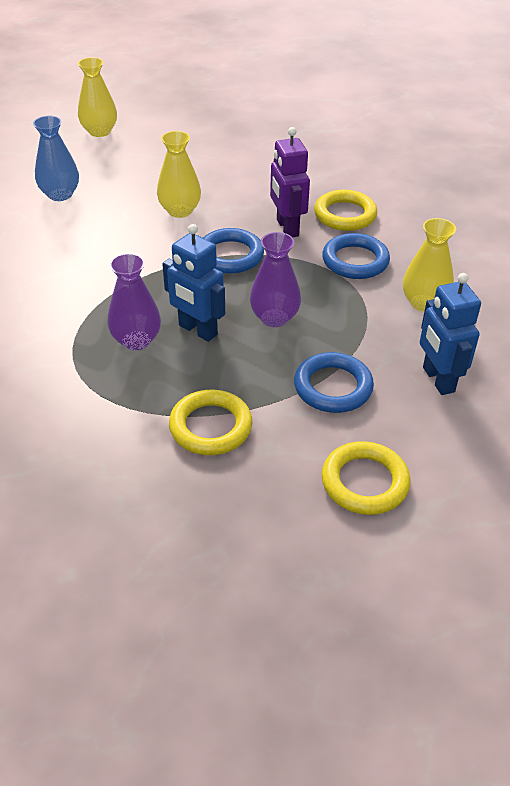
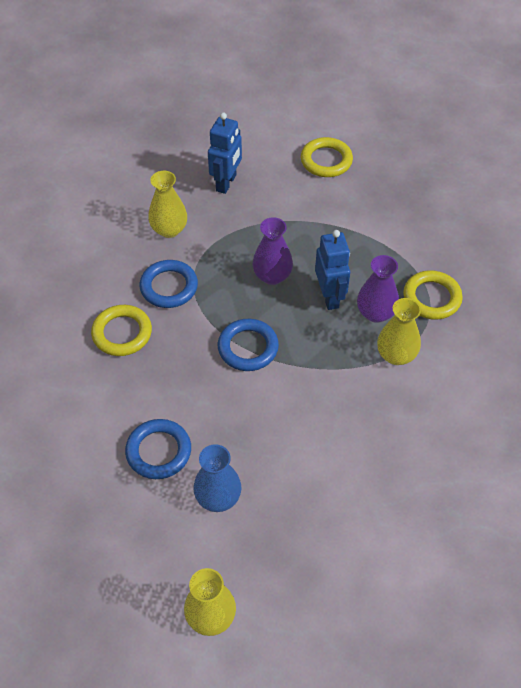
camera: 140 degrees left, 10 degrees up
(60, 194) = (325, 521): blue vase -> blue vase (218, 497)
(180, 210) = (240, 424): yellow vase -> yellow vase (396, 355)
(210, 427) = (377, 230): yellow ring -> yellow ring (431, 298)
(287, 228) = (179, 348): purple robot -> none
(333, 387) = (287, 212): blue ring -> blue ring (158, 451)

